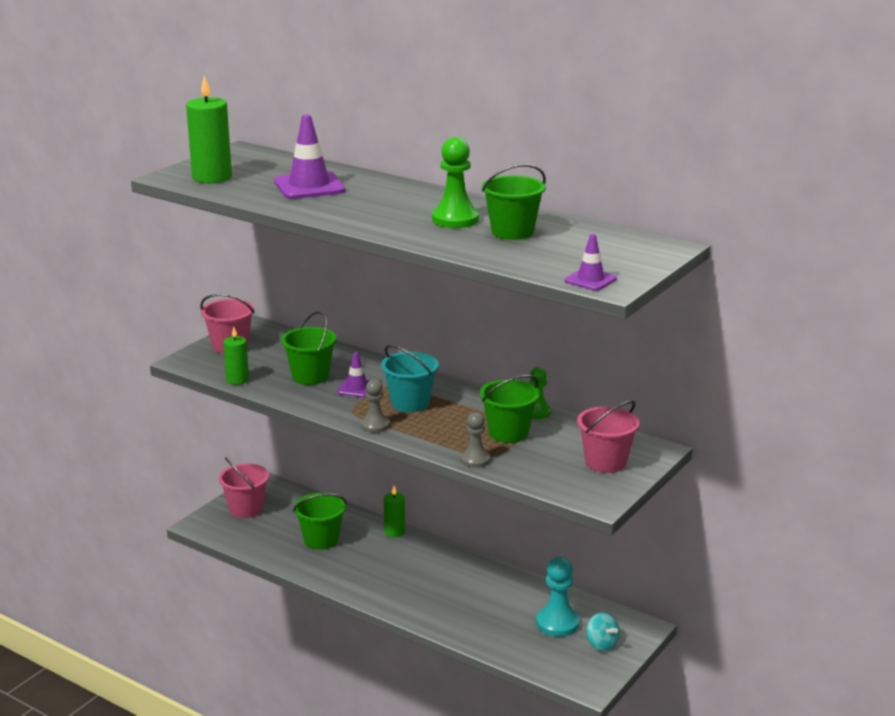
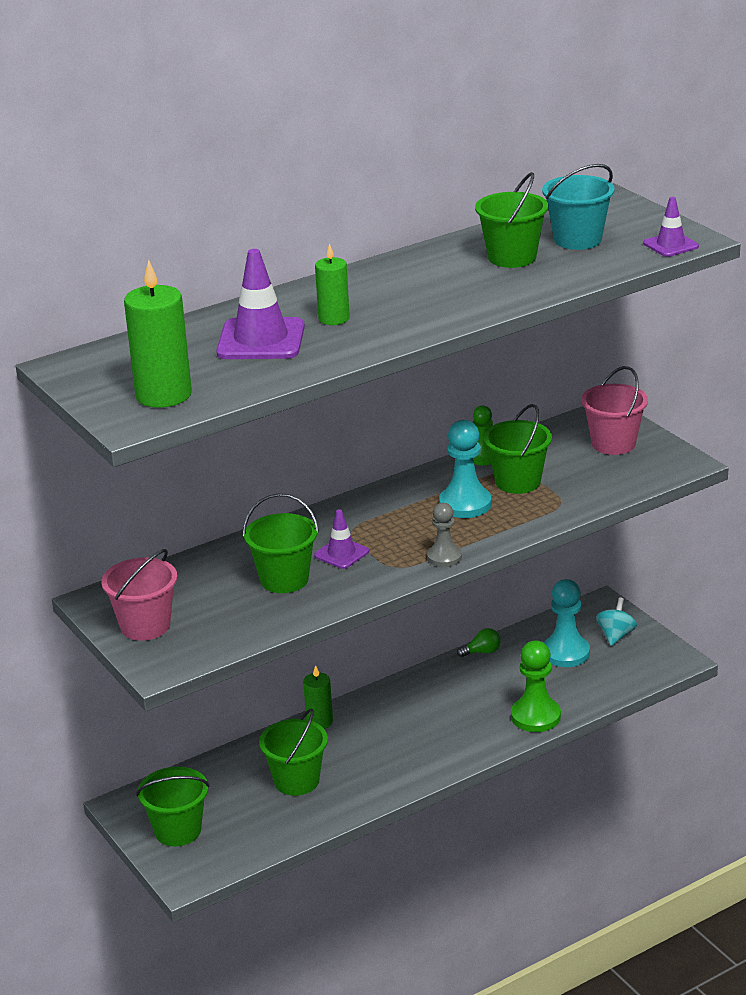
camera: 65 degrees left, 5 degrees up
(237, 380) = (251, 633): green candle -> green candle (334, 319)
(246, 509) = (178, 831): pink bucket -> green bucket
(410, 403) = (406, 526): turquoise bucket -> turquoise bucket (577, 240)
(455, 219) = (450, 278): green pawn -> green pawn (535, 716)
(458, 419) = (465, 504): none -> turquoise pawn
(475, 460) = (563, 512): grey pawn -> none
(529, 582) = (482, 652): none -> green light bulb
(602, 644) = (616, 635): turquoise spinning top -> turquoise spinning top turned 60 degrees counterclockwise

